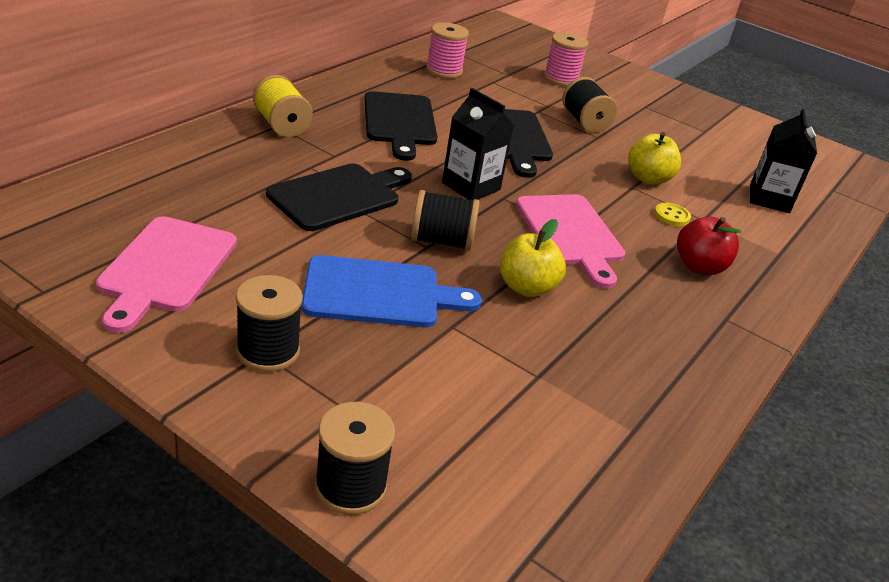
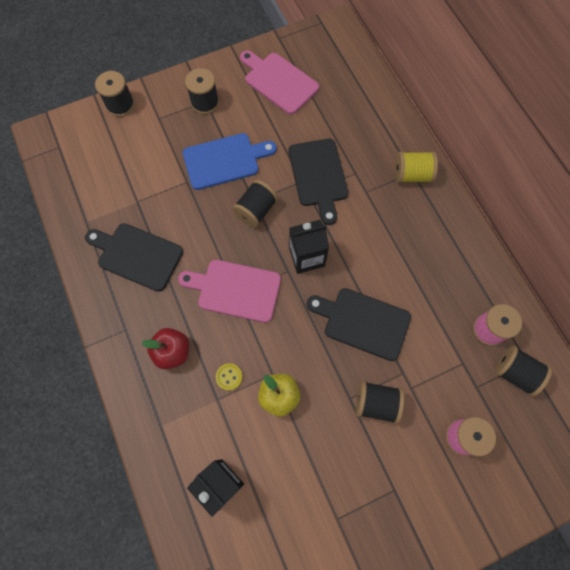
camera: 125 degrees right, 35 degrees up
(379, 293) = (224, 160): blue cutting board -> blue cutting board turned 135 degrees counterclockwise
(400, 122) = (403, 251): black cutting board -> black cutting board (137, 255)
(473, 58) = (515, 373): none -> black spool
(526, 287) = (199, 233): yellow apple -> none

